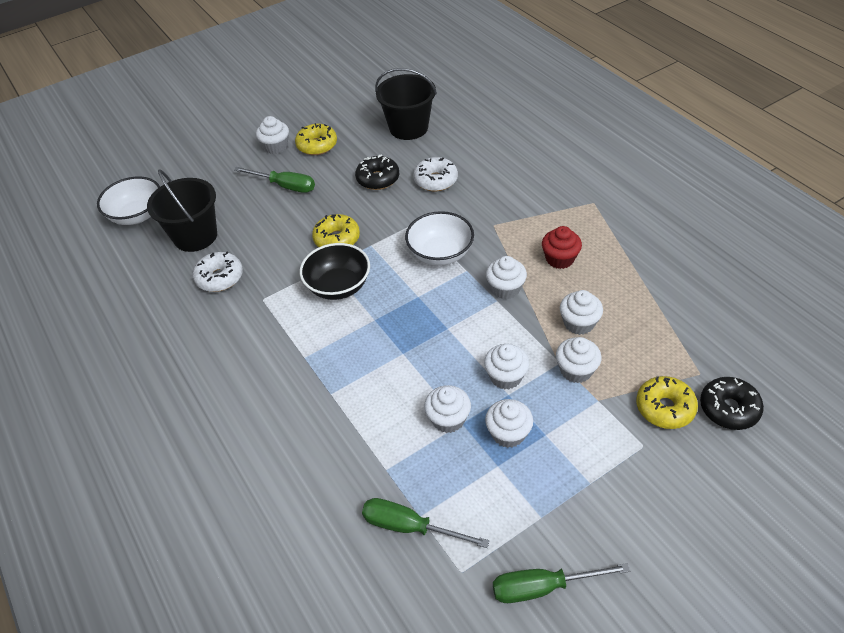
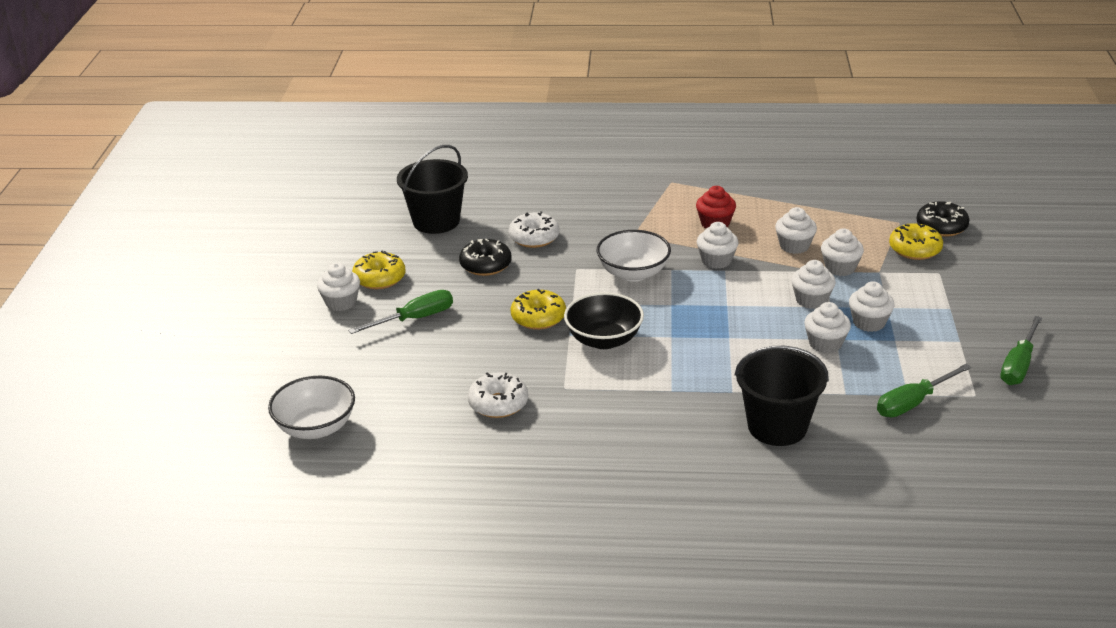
camera: 55 degrees left, 15 degrees down
(195, 236) = (411, 399): black bucket -> black bucket (777, 427)

